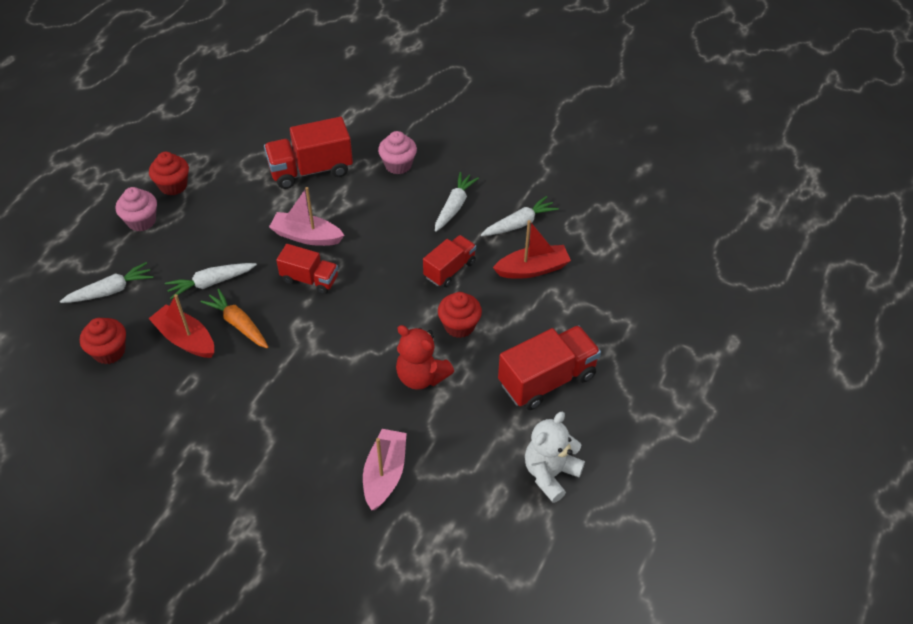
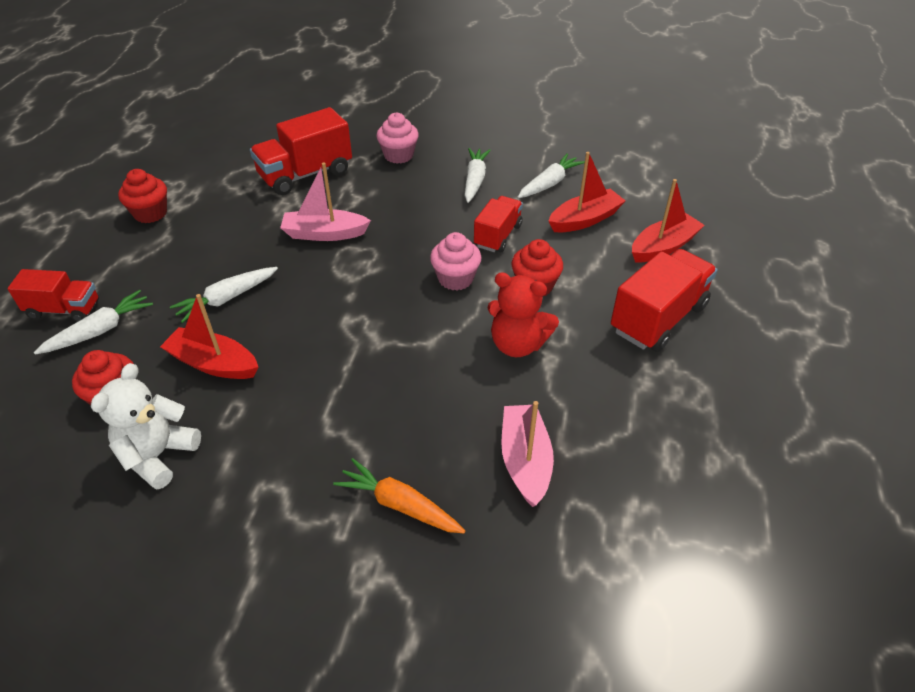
camera: 15 degrees left, 5 degrees down
(141, 221) = (121, 253): pink cupcake -> pink cupcake (455, 278)
(238, 324) = (276, 334): orange carrot -> orange carrot (400, 505)
(310, 279) = (345, 273): red truck -> red truck (64, 310)
(550, 474) = (717, 414): white teddy bear -> white teddy bear (158, 455)
(588, 312) = (663, 247): none -> red boat

